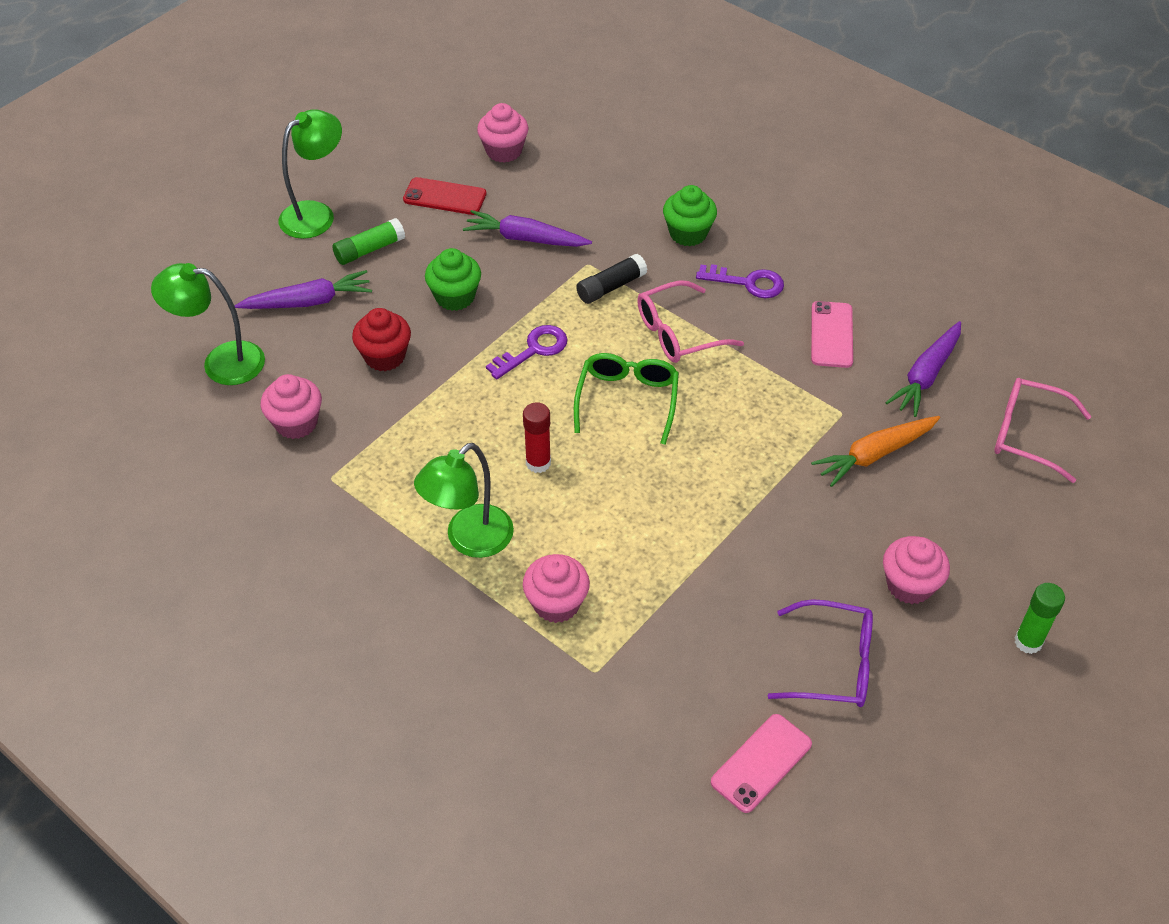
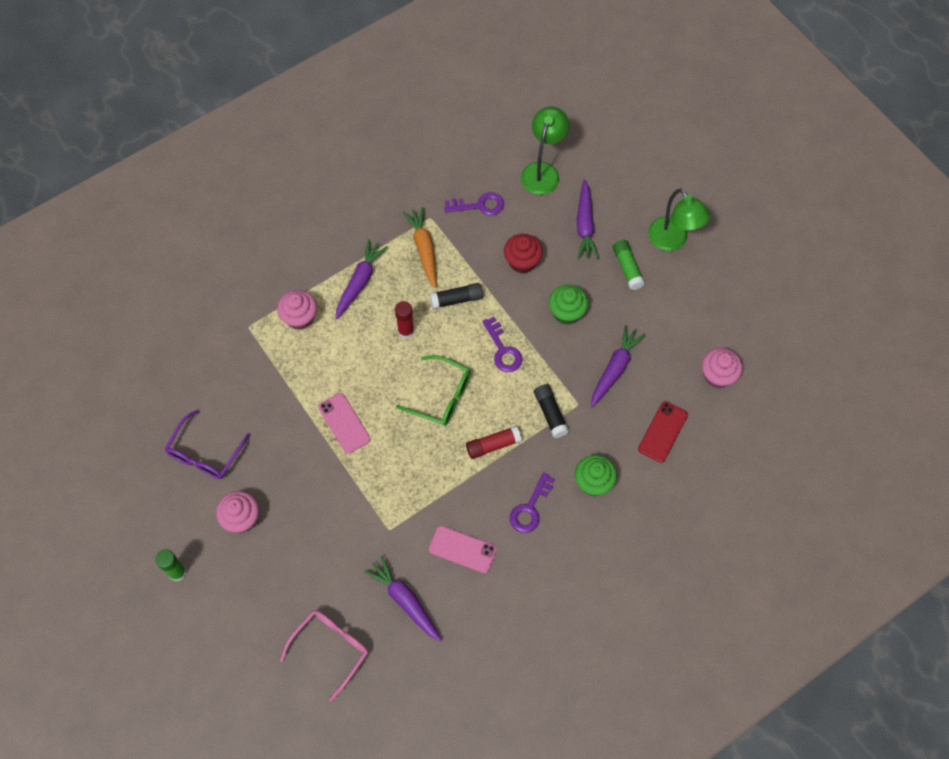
camera: 105 degrees right, 15 degrees up
(296, 423) = (479, 205): pink cupcake -> purple key
(445, 197) = (673, 325): red phone -> red phone (663, 432)
(467, 416) = (456, 299): none -> black glue stick
(469, 540) = (360, 282): green lamp -> purple carrot
(678, 333) = (493, 445): pink glasses -> red glue stick
(761, 763) = (161, 394): pink phone -> pink phone (344, 423)
(874, 455) = (347, 537): orange carrot -> orange carrot (424, 249)

